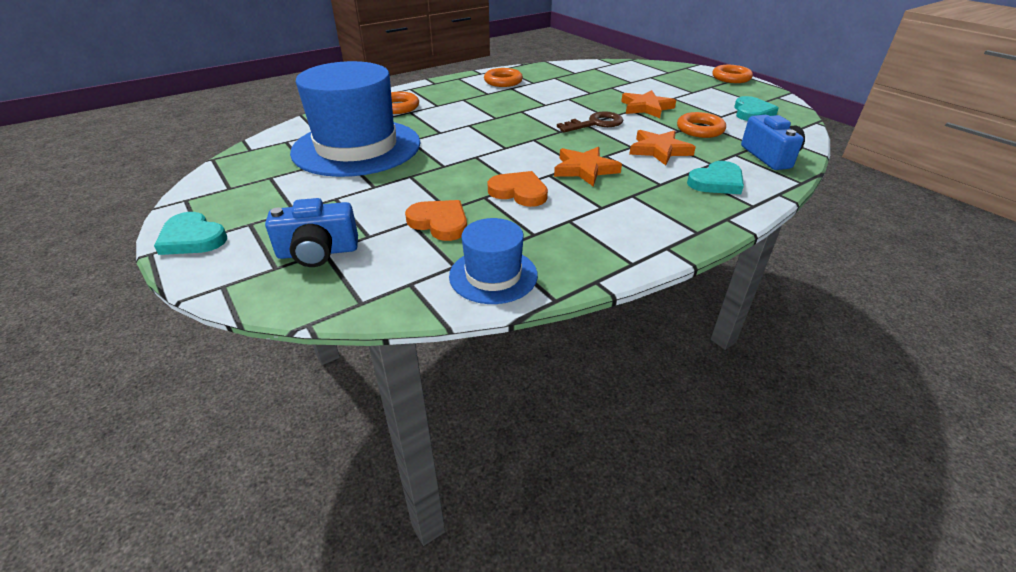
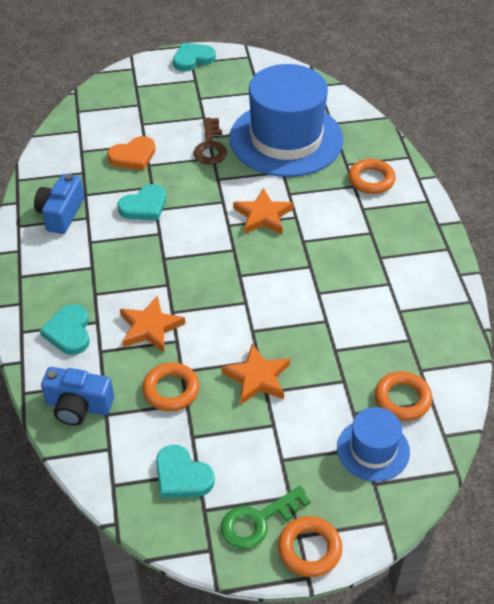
camera: 115 degrees right, 10 degrees up
(318, 252) = (139, 102): blue camera -> blue camera (61, 214)
(493, 275) = (58, 163): blue hat -> blue hat (373, 450)
(503, 81) = (415, 284): orange ring -> orange ring (402, 399)
(519, 192) = (144, 206): orange heart -> turquoise heart
(585, 169) = (152, 258): orange star -> orange star (263, 215)
(595, 123) = (241, 310): brown key -> brown key (210, 147)
(739, 90) = (258, 521): none -> green key

